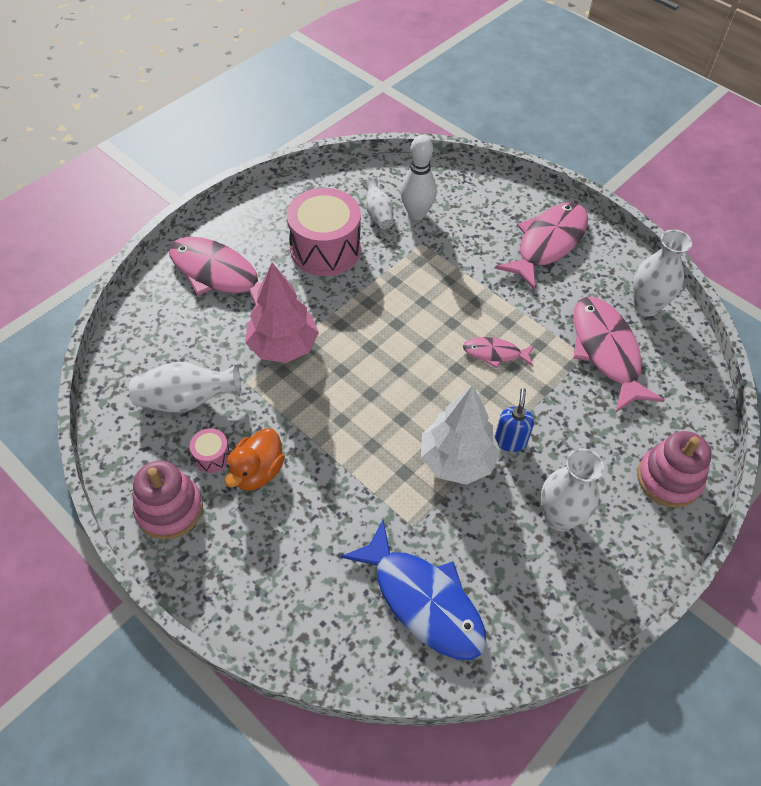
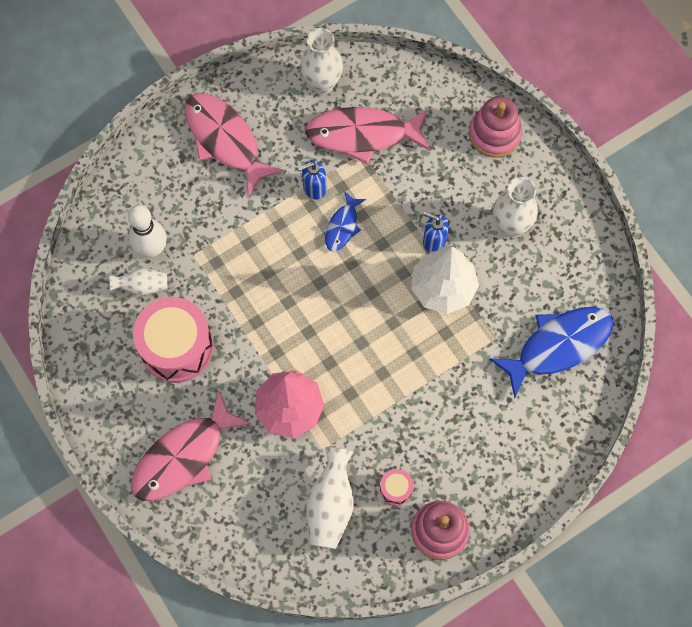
camera: 75 degrees left, 15 degrees up
(257, 472) = (419, 453): orange duck -> none
(495, 353) = (342, 226): pink fish -> blue fish
(528, 321) = (314, 188): none -> blue soap dispenser

